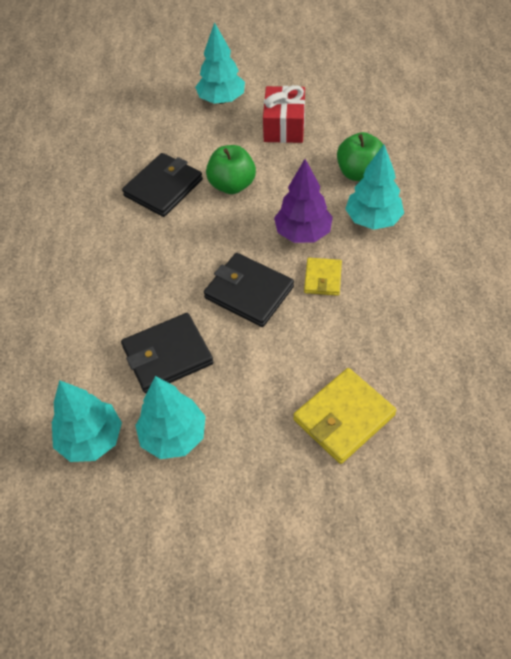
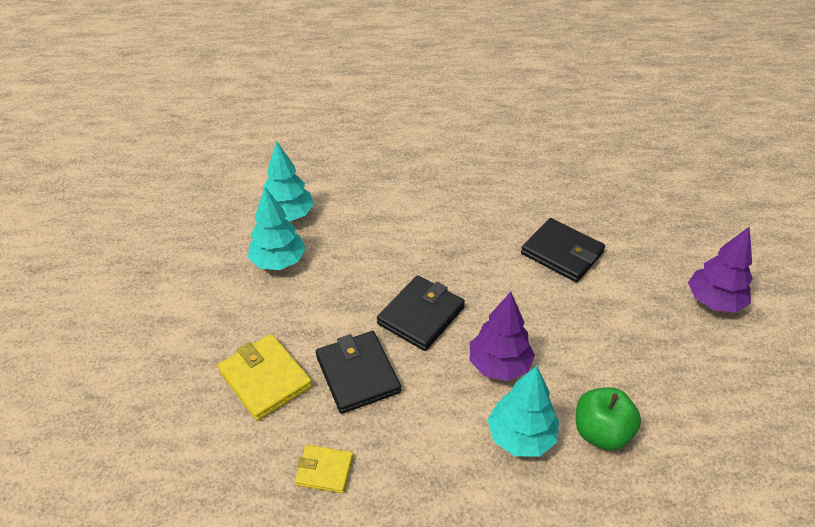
camera: 90 degrees right, 10 degrees down
(167, 355) = (357, 257): black wallet -> black wallet (358, 374)
(221, 100) = (713, 302): turquoise tree -> purple tree
(232, 185) = (570, 307): green apple -> none
(284, 126) = (677, 360): red gift -> none
(322, 278) = (434, 378): yellow wallet -> yellow wallet (324, 470)

